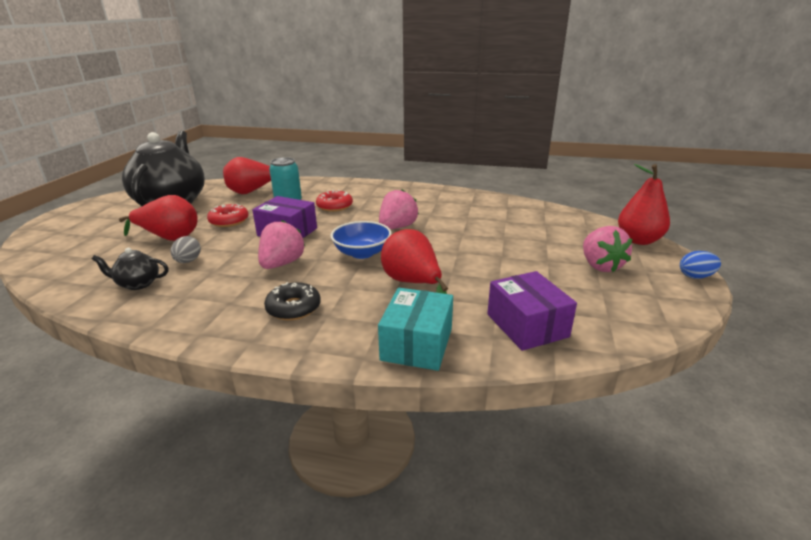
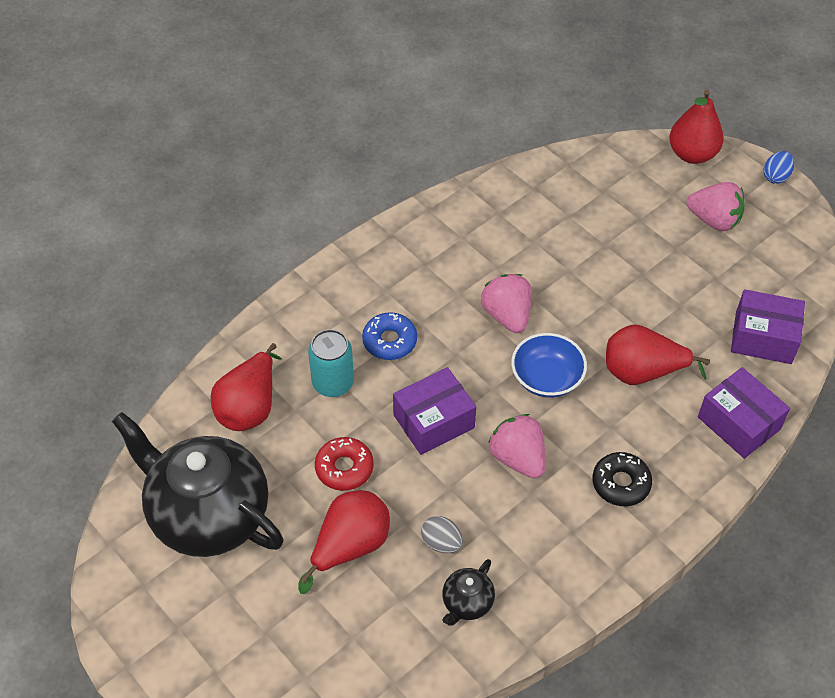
camera: 55 degrees left, 25 degrees up
(334, 206) = (389, 341): red donut -> blue donut
(417, 344) = (739, 423): turquoise box -> purple box

